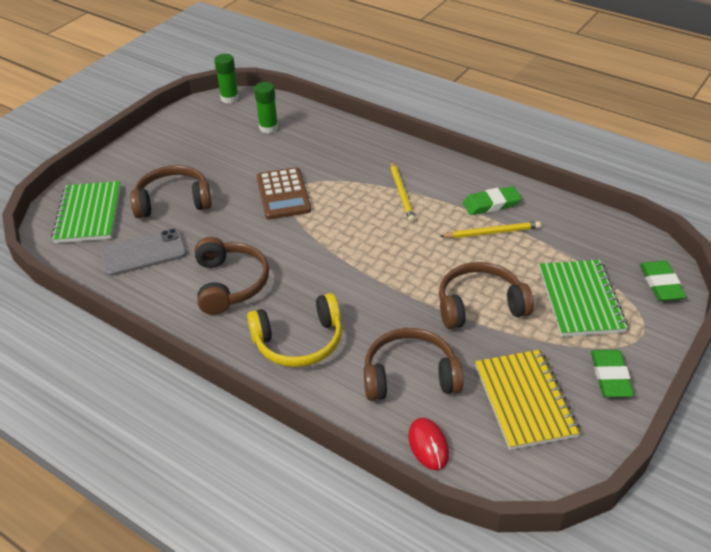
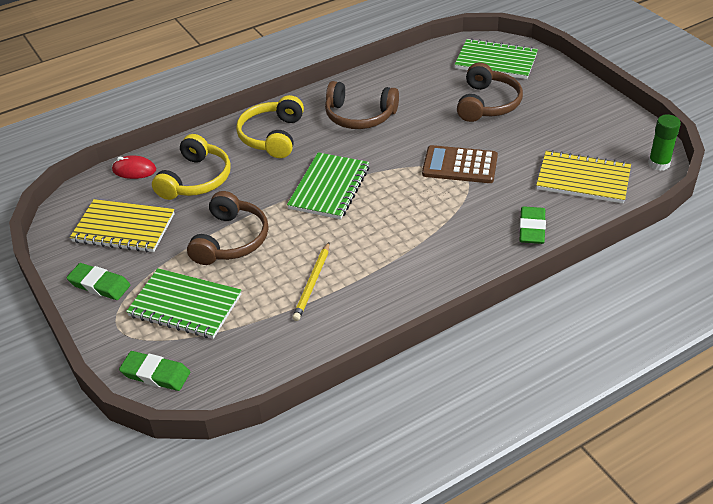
camera: 115 degrees right, 0 degrees up
(144, 253) = (427, 81): grey phone -> none
(268, 128) = (583, 179): green glue stick -> yellow notebook
(362, 265) = (329, 188): none -> green notebook
(401, 193) = (413, 241): yellow pencil -> none
(410, 375) = (196, 179): brown headphones -> yellow headphones
(491, 204) = (354, 300): green eraser -> green eraser (532, 228)

